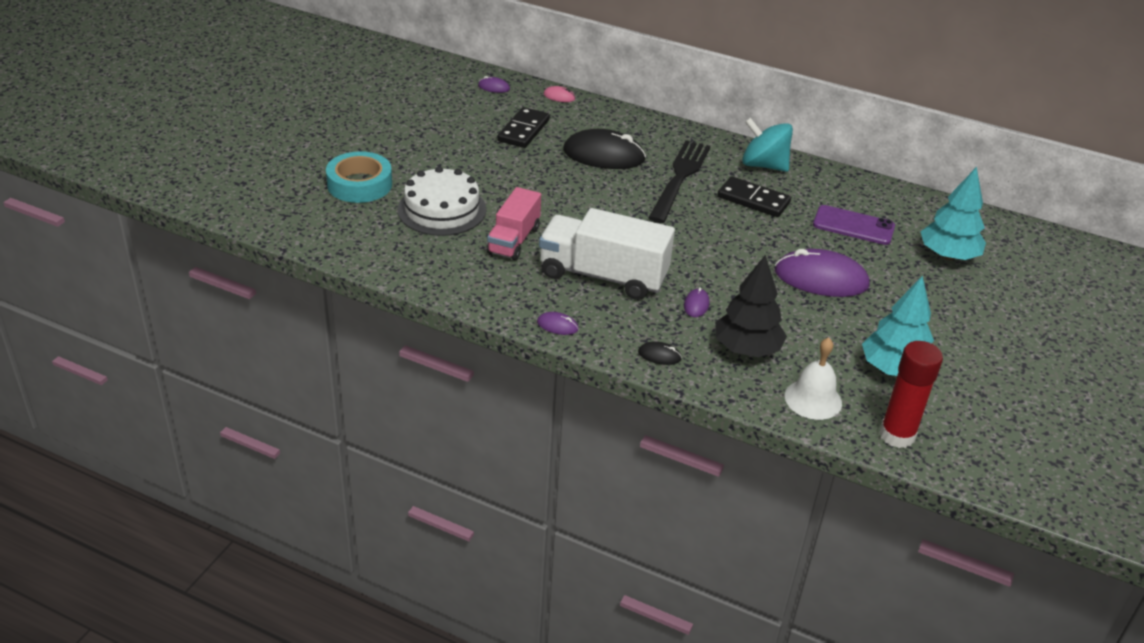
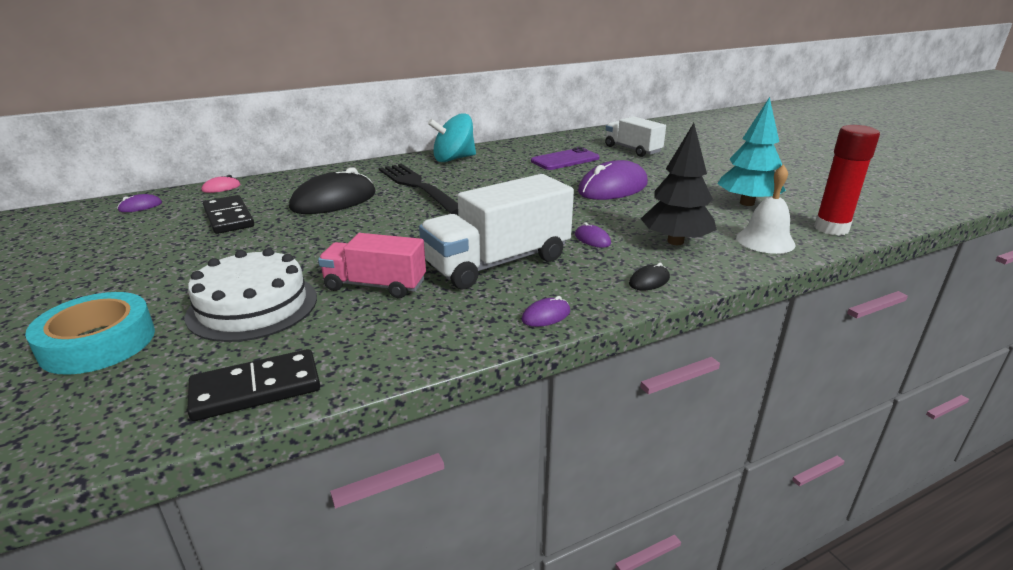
camera: 50 degrees left, 10 degrees down
(513, 240) = (375, 285): pink truck -> pink truck turned 135 degrees clockwise
(753, 200) = (488, 175): black domino -> black domino (256, 389)
(948, 255) = (632, 149): turquoise tree -> white truck

